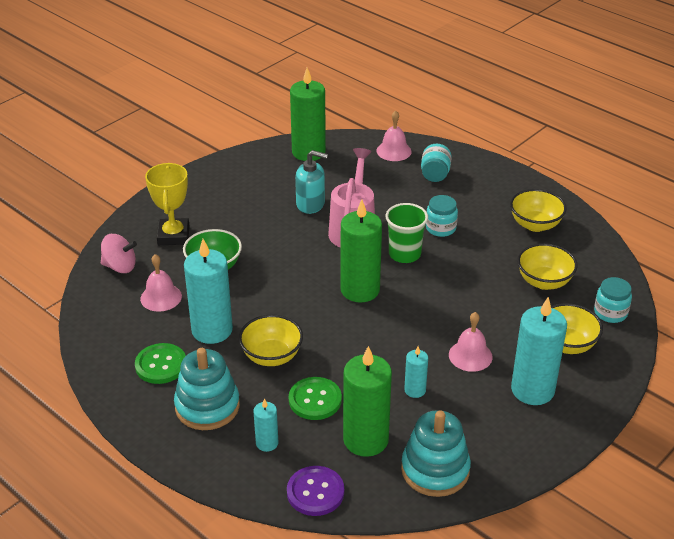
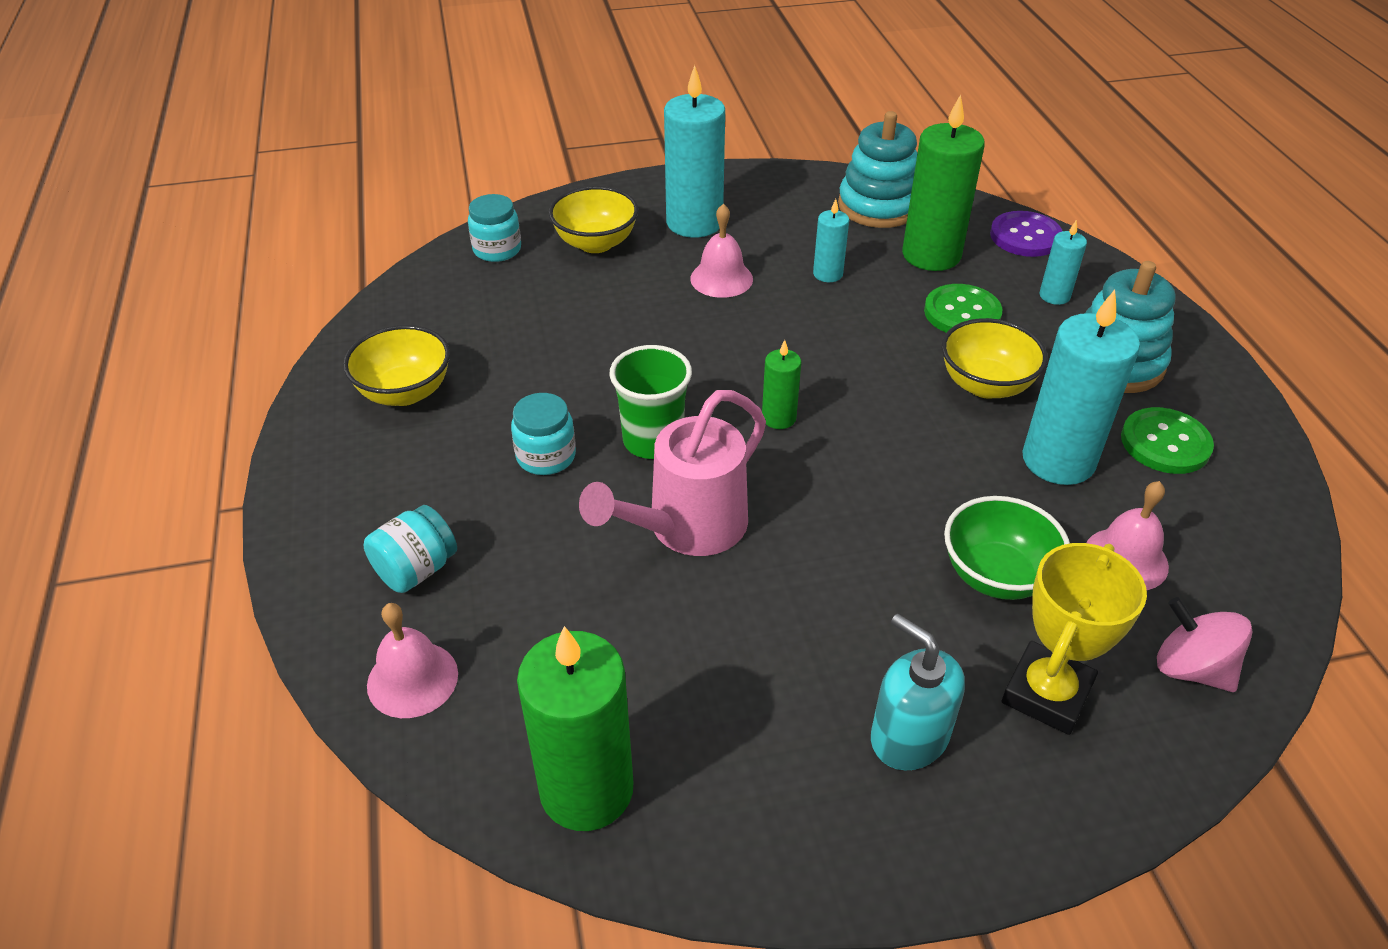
camera: 145 degrees left, 5 degrees up
(311, 204) = (712, 626): turquoise soap dispenser -> turquoise soap dispenser (909, 736)
(360, 290) = (778, 418): green candle -> green candle, size x0.50
(544, 282) = (517, 314): yellow bowl -> none

